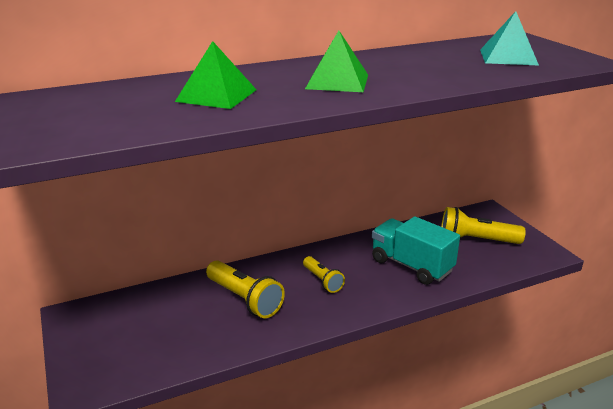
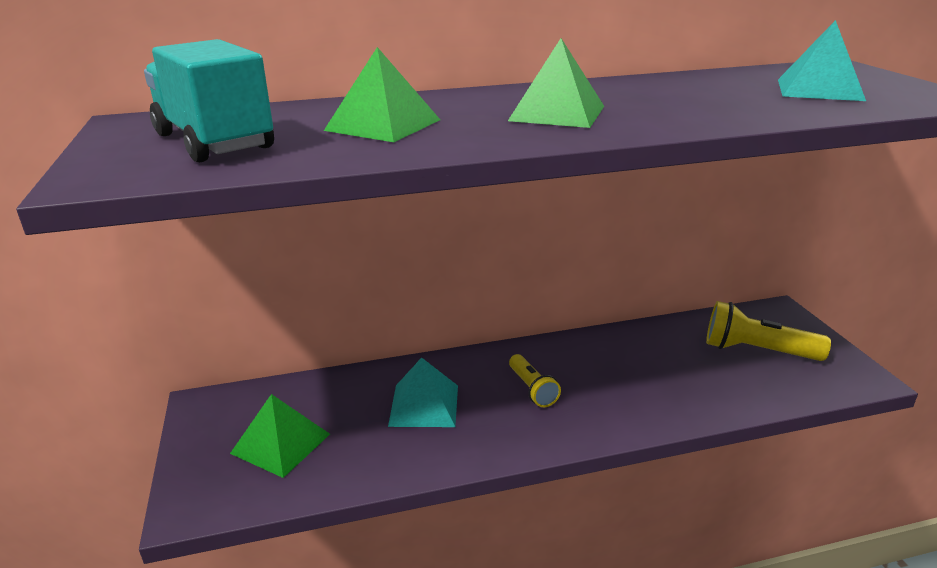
camera: 10 degrees right, 0 degrees up
(141, 337) = (280, 443): none -> green pyramid
(245, 299) = (424, 405): yellow flashlight -> turquoise pyramid
(411, 266) = (659, 379): turquoise truck -> turquoise truck (213, 142)

